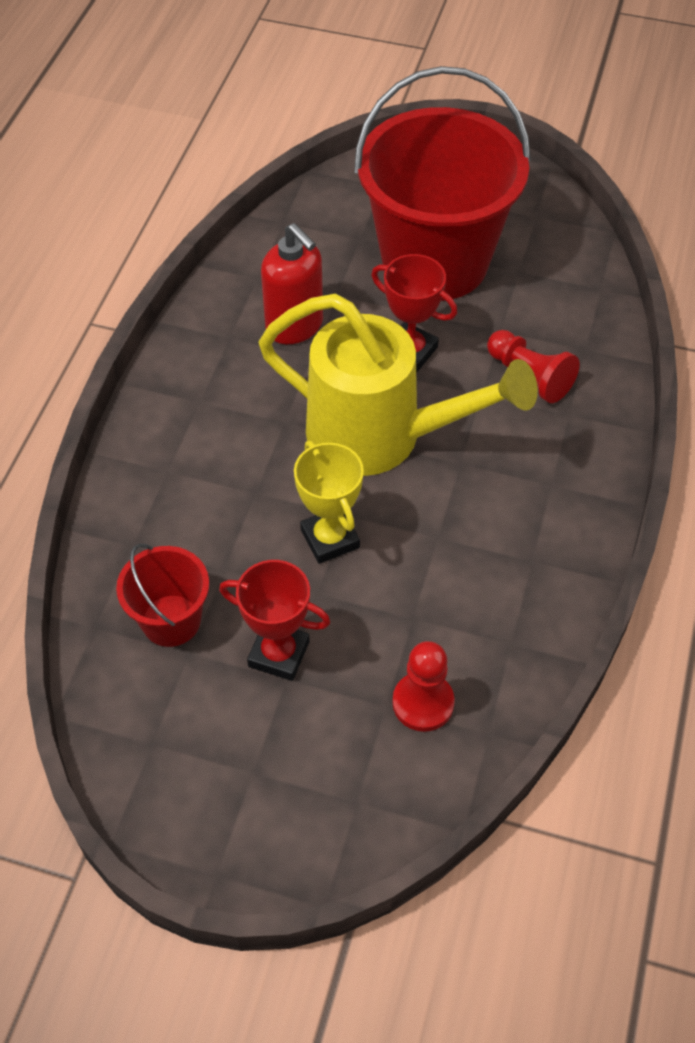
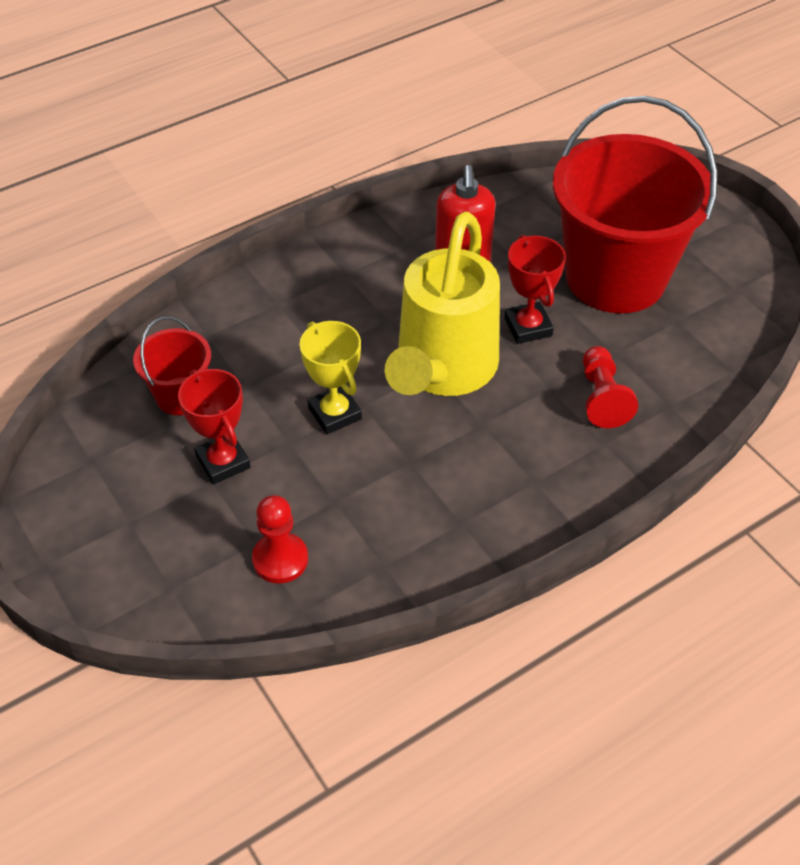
camera: 40 degrees right, 5 degrees down
(330, 539) = (335, 413): yellow trophy -> yellow trophy turned 45 degrees counterclockwise
(380, 437) = (442, 370): yellow watering can -> yellow watering can turned 45 degrees clockwise

